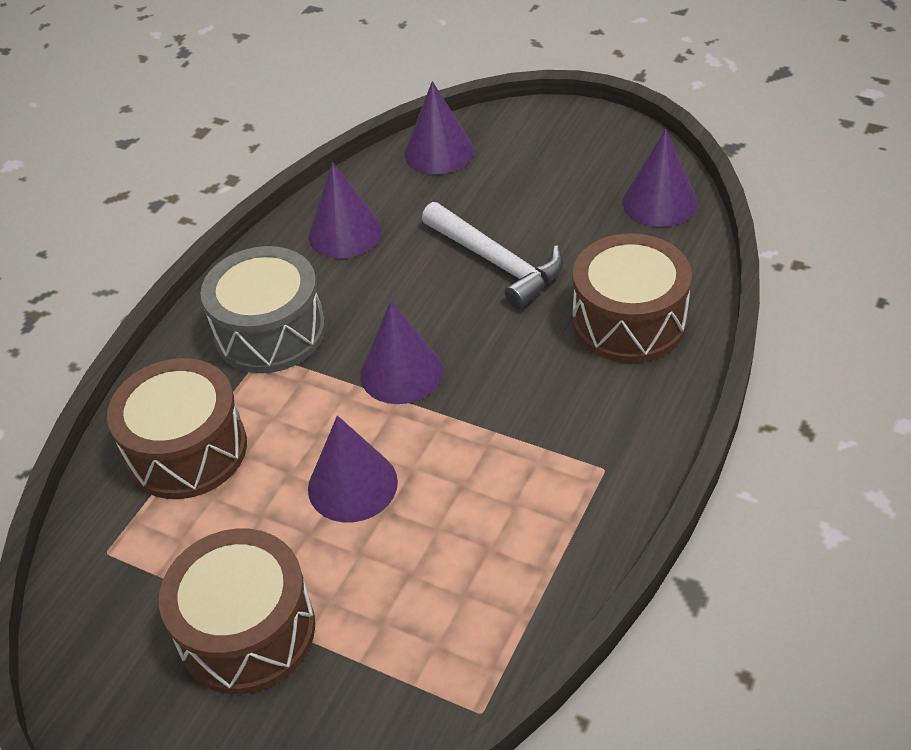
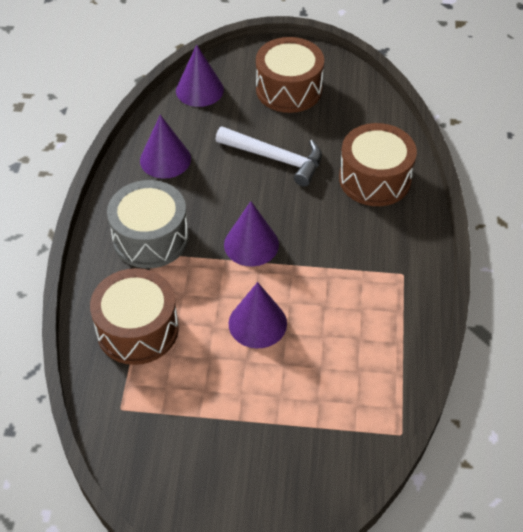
camera: 25 degrees left, 5 degrees up
(247, 631) = (239, 430): brown drum -> brown drum (289, 89)
(660, 202) = (357, 97): purple cone -> none

